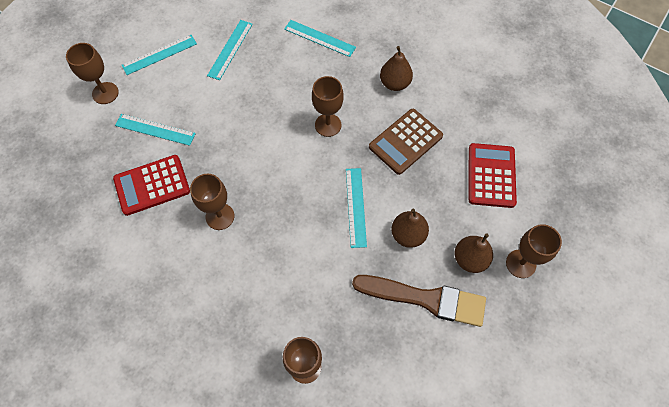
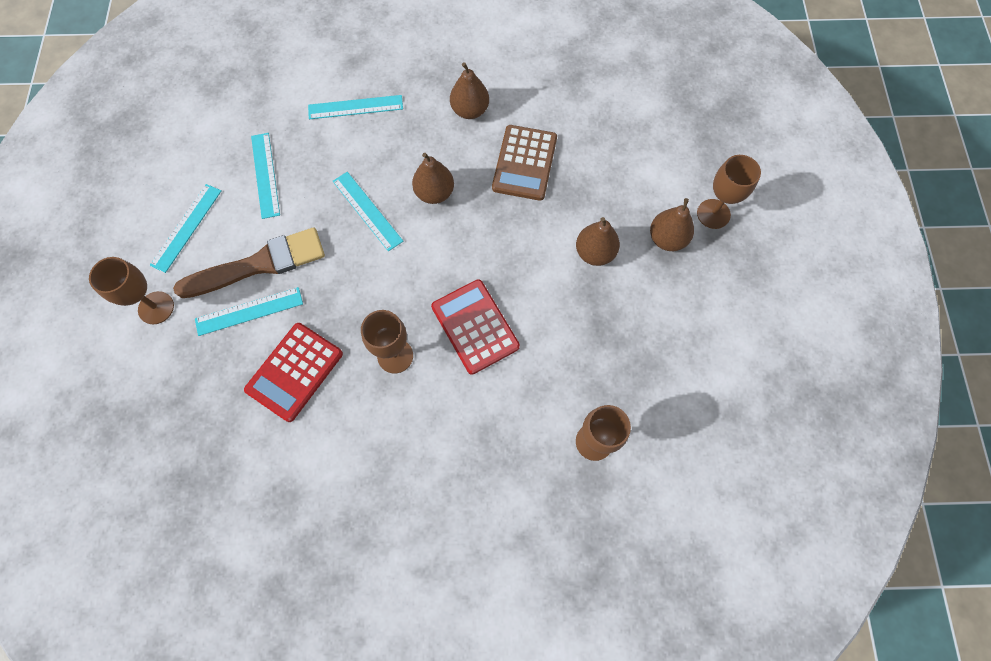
camera: 35 degrees left, 5 degrees up
(328, 125) = (434, 193): brown goblet -> brown pear
(356, 207) = (525, 257): turquoise ruler -> turquoise ruler (367, 210)
(425, 299) = (654, 302): brown brush -> brown brush (258, 265)
(491, 175) = (628, 147): red calculator -> red calculator (475, 326)

